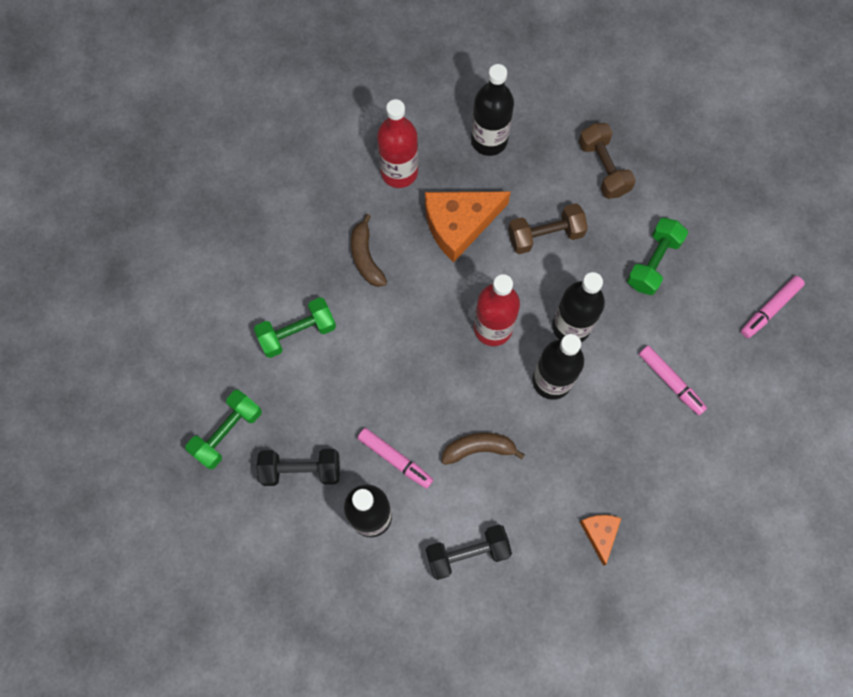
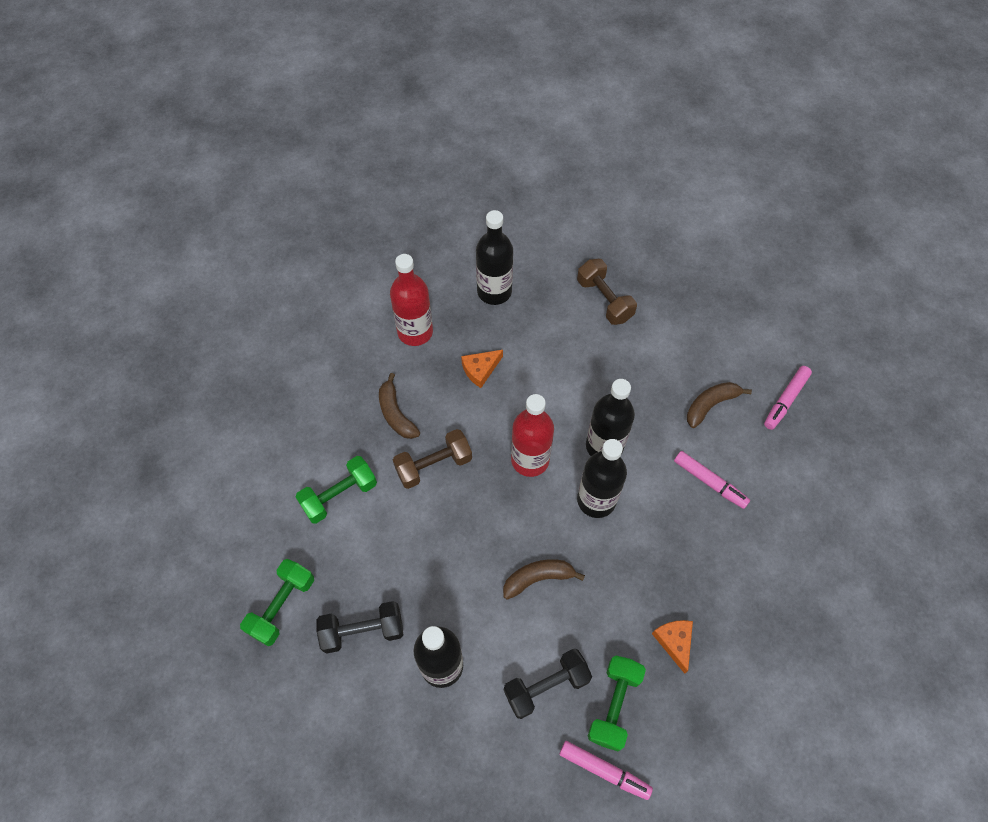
camera: 10 degrees left, 10 degrees down
(395, 459) = (456, 603): pink marker -> pink marker (604, 770)
(459, 224) = (480, 370): orange cheese -> orange cheese, size x0.52
(545, 235) = (563, 367): brown dumbbell -> brown dumbbell (433, 465)
(653, 262) = (668, 376): green dumbbell -> green dumbbell (614, 705)
(690, 301) = (710, 405): none -> brown banana

